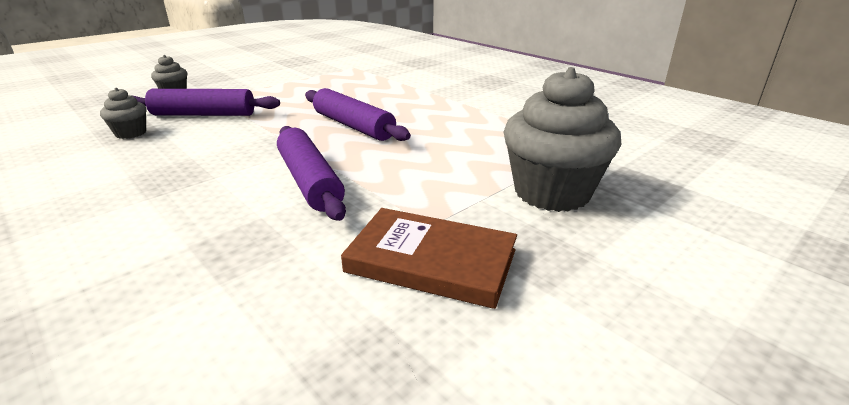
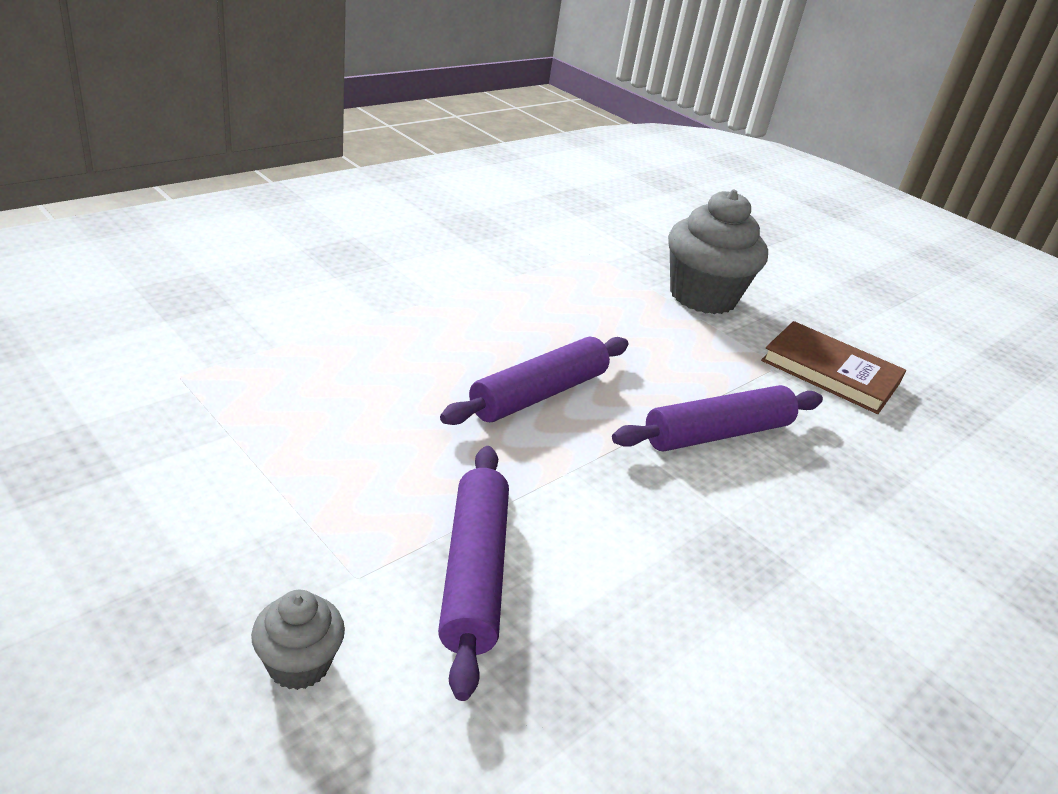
camera: 95 degrees left, 5 degrees up
(131, 133) = (577, 665): grey cupcake -> none
(431, 261) = (830, 372): brown book -> brown book turned 75 degrees counterclockwise

